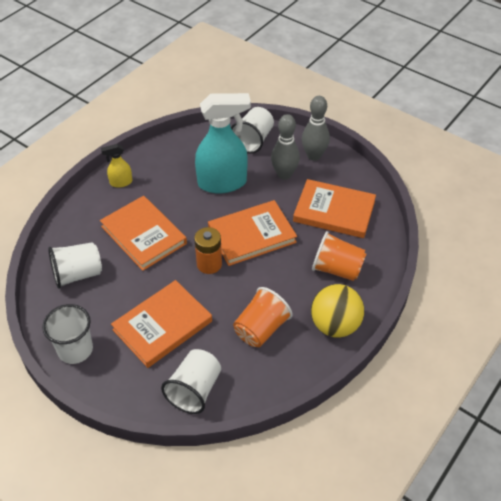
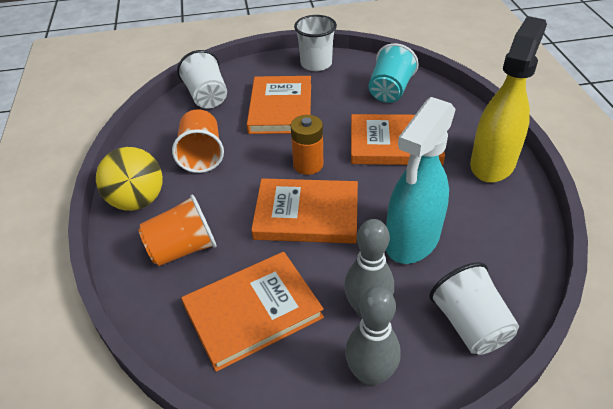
camera: 135 degrees right, 5 degrees down
(77, 274) = (390, 91): white cup -> turquoise cup
(121, 182) = (493, 163): yellow spray bottle -> yellow spray bottle, size x2.17
(252, 235) = (306, 214): orange book -> orange book turned 75 degrees clockwise

